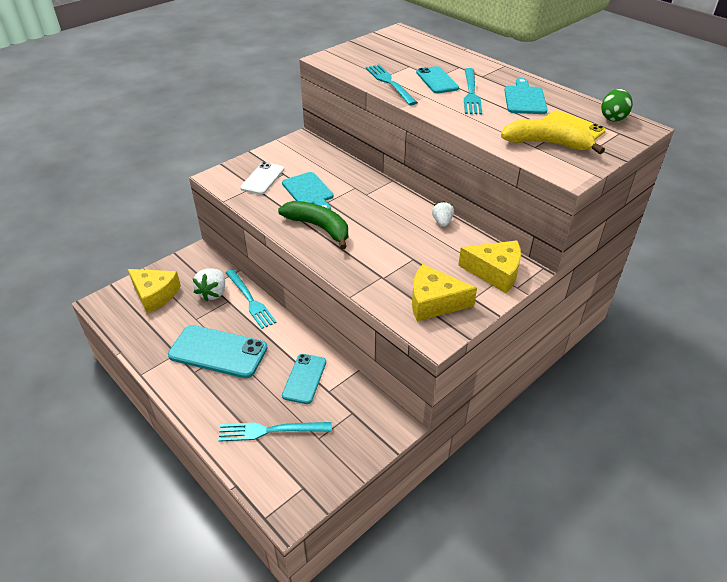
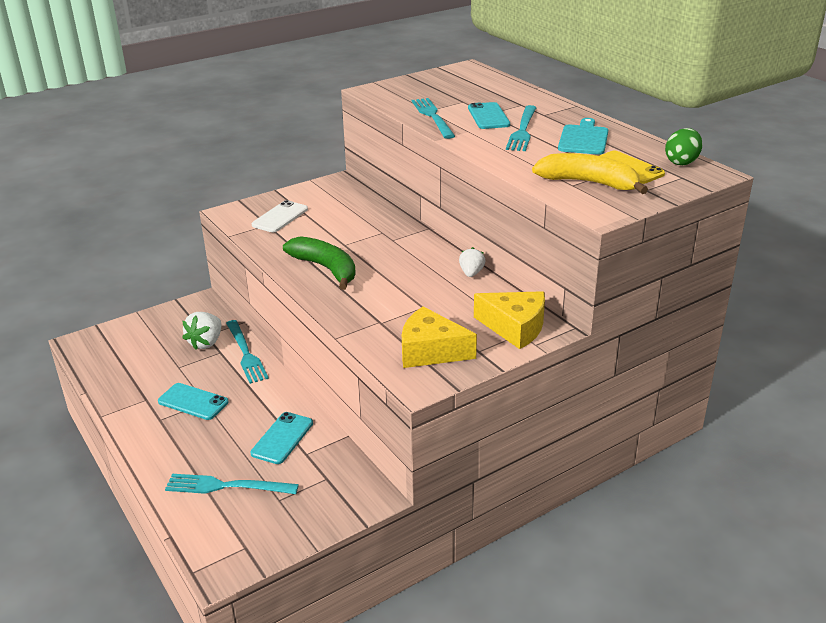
camera: 10 degrees right, 10 degrees down
(155, 295) = (141, 339): yellow cheese -> none
(218, 352) = (193, 402): turquoise phone -> turquoise phone, size x0.62
(309, 191) = (327, 233): turquoise cutting board -> none

